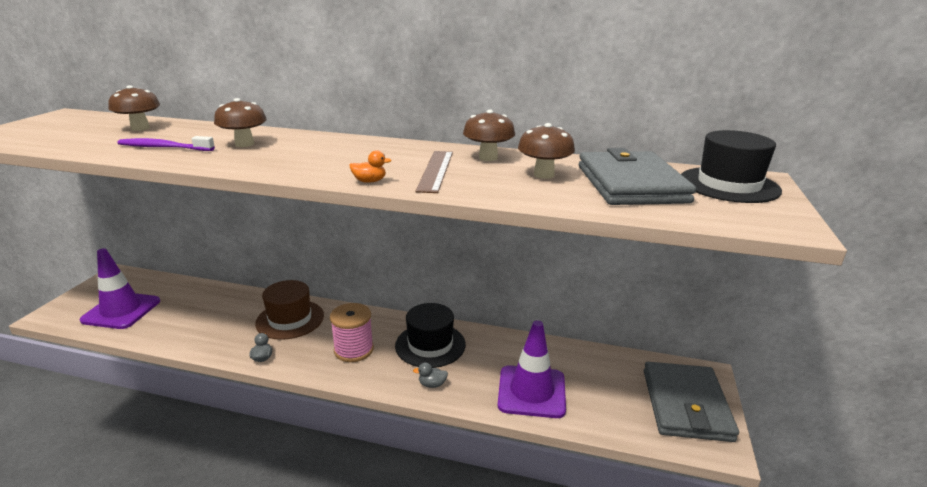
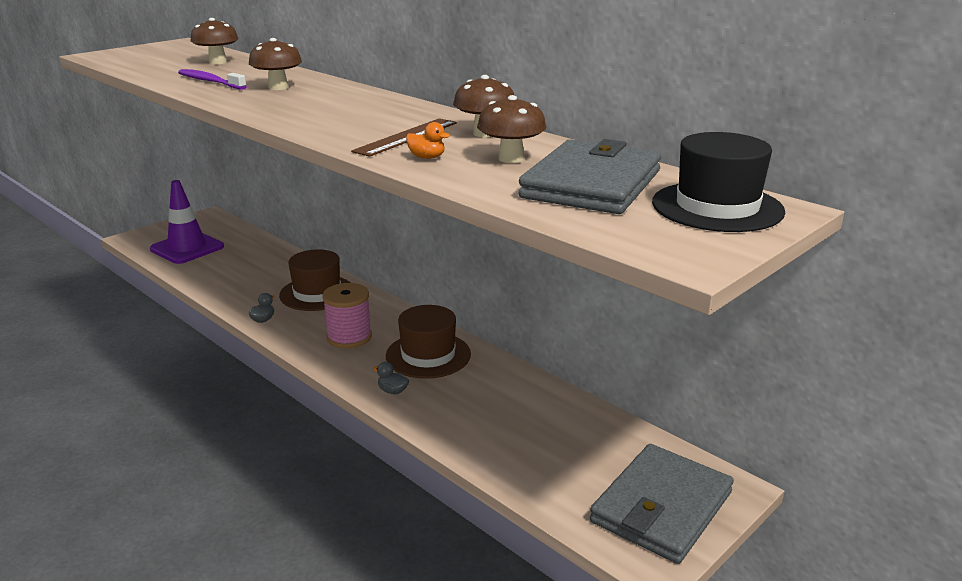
camera: 30 degrees right, 0 degrees up
(369, 181) = (328, 136): orange duck -> orange duck (427, 157)
(430, 345) = (428, 355): black hat -> brown hat
(531, 391) = (489, 431): purple traffic cone -> none

